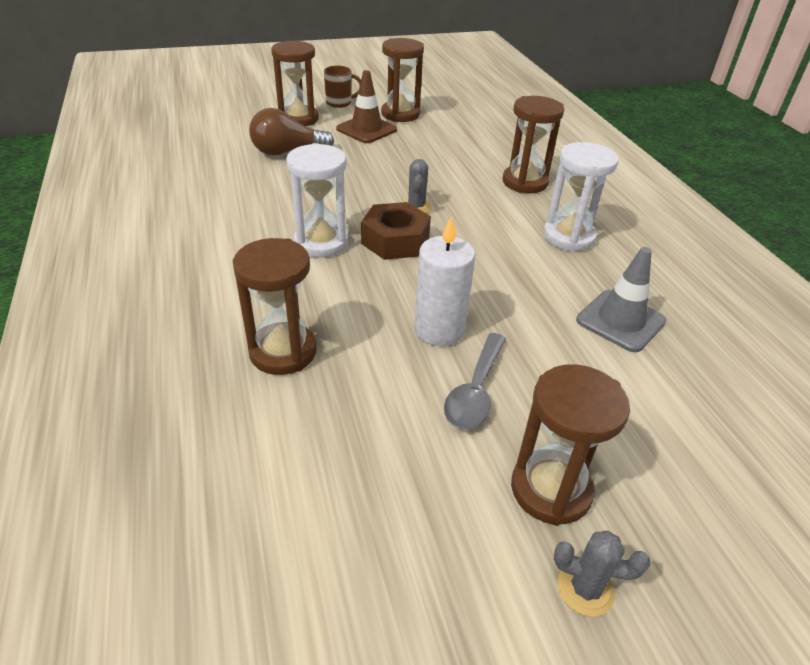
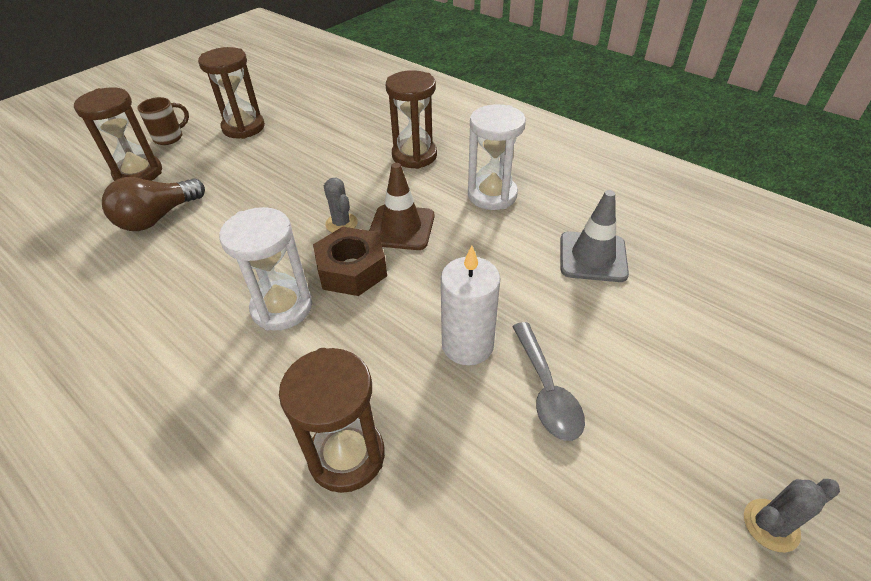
camera: 30 degrees left, 5 degrees up
(366, 129) = (223, 158): brown traffic cone -> brown traffic cone (401, 228)
(551, 489) = (676, 449): brown hourglass -> none

